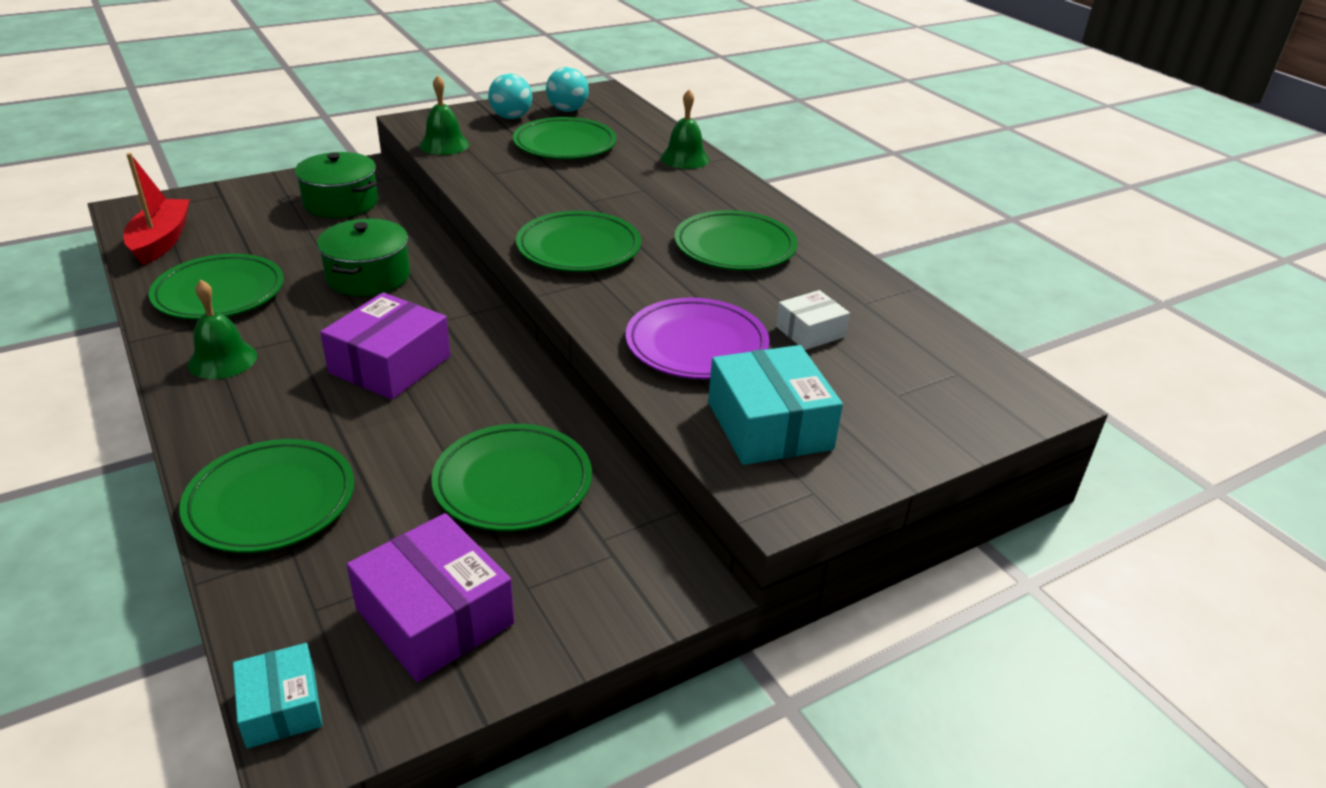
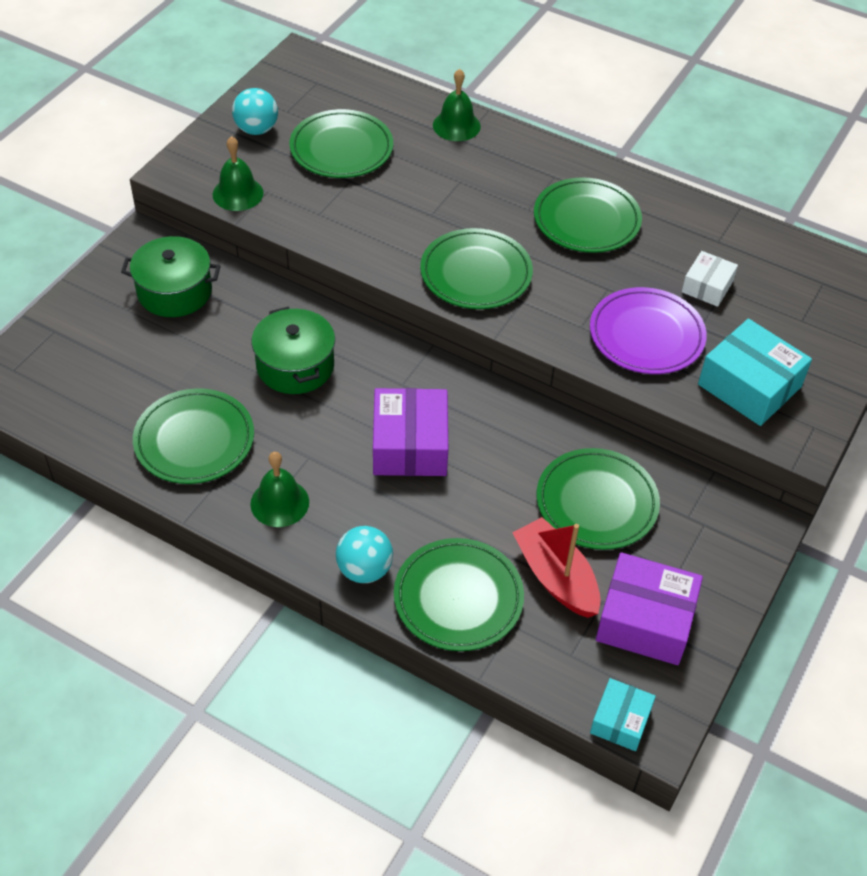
camera: 30 degrees left, 15 degrees up
(161, 241) = (69, 408): red boat -> red boat (556, 577)
(281, 707) = (620, 721): turquoise box -> turquoise box turned 75 degrees clockwise
(567, 110) = (296, 98): turquoise ball -> turquoise ball (364, 570)

